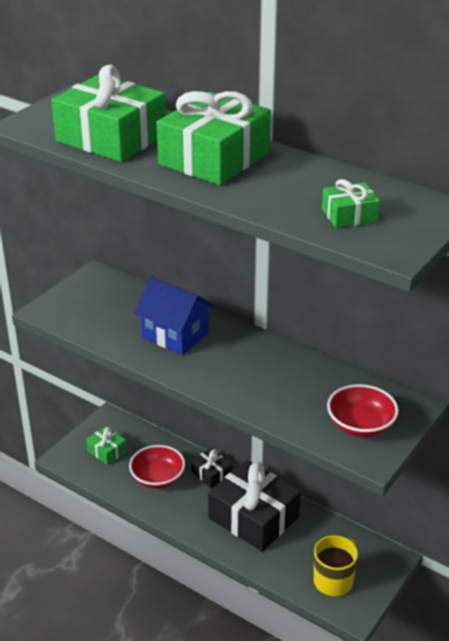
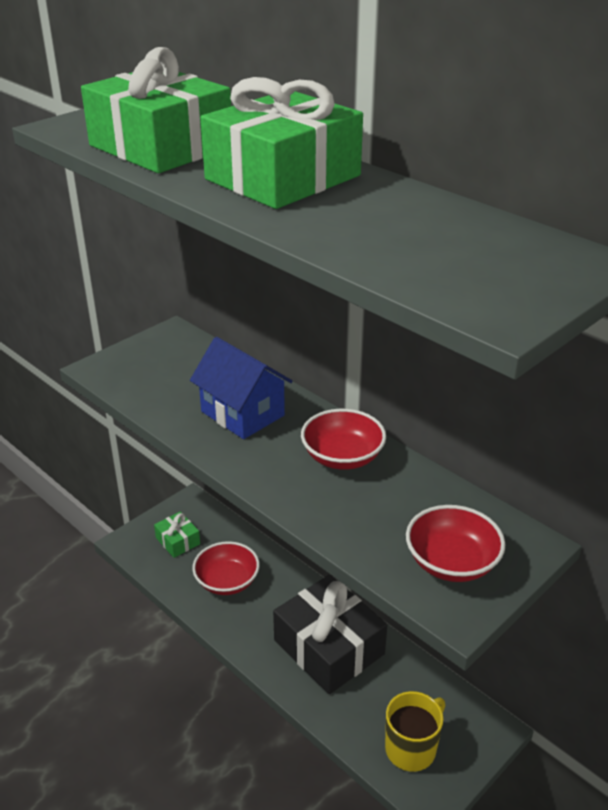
camera: 10 degrees right, 0 degrees up
(211, 474) = (291, 584): black gift -> none
(262, 360) = (342, 457): none -> red bowl
(349, 215) = (446, 260): green gift -> none

